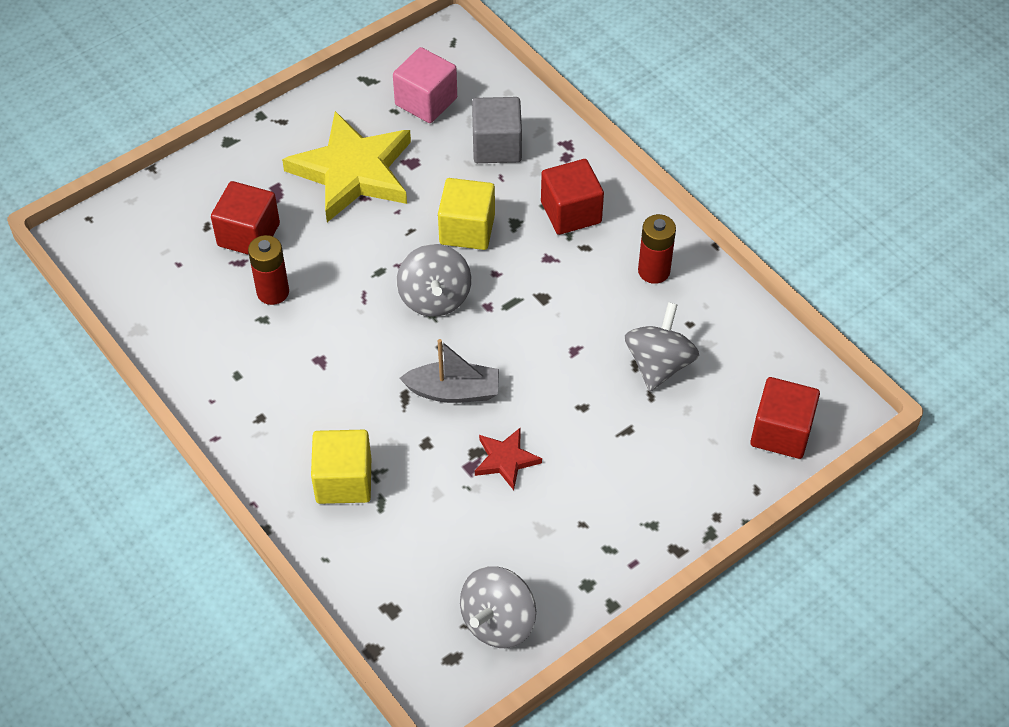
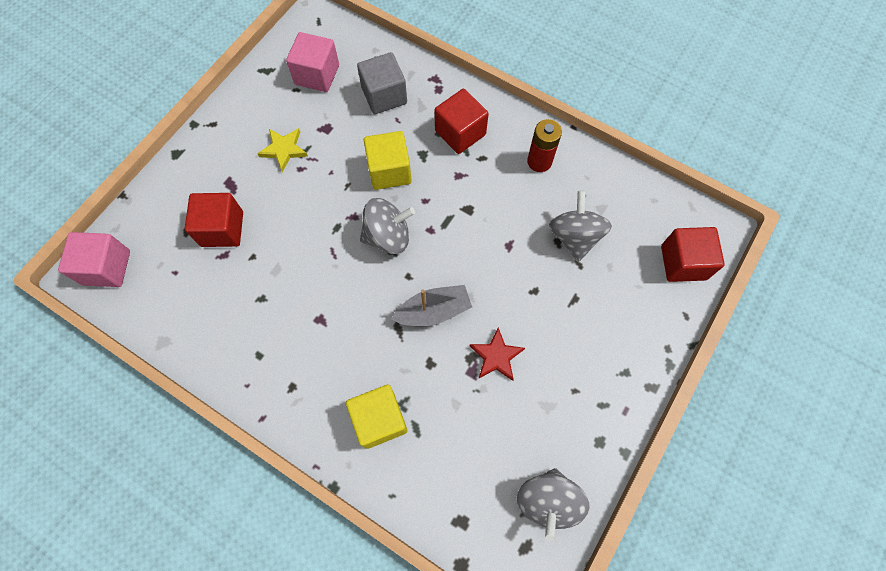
camera: 20 degrees left, 15 degrees up
(107, 237) = (106, 267): none -> pink cube
(273, 292) = (260, 272): red battery -> none
(353, 172) = (284, 150): yellow star -> yellow star, size x0.46
(435, 298) = (388, 236): grey spinning top -> grey spinning top turned 75 degrees counterclockwise

